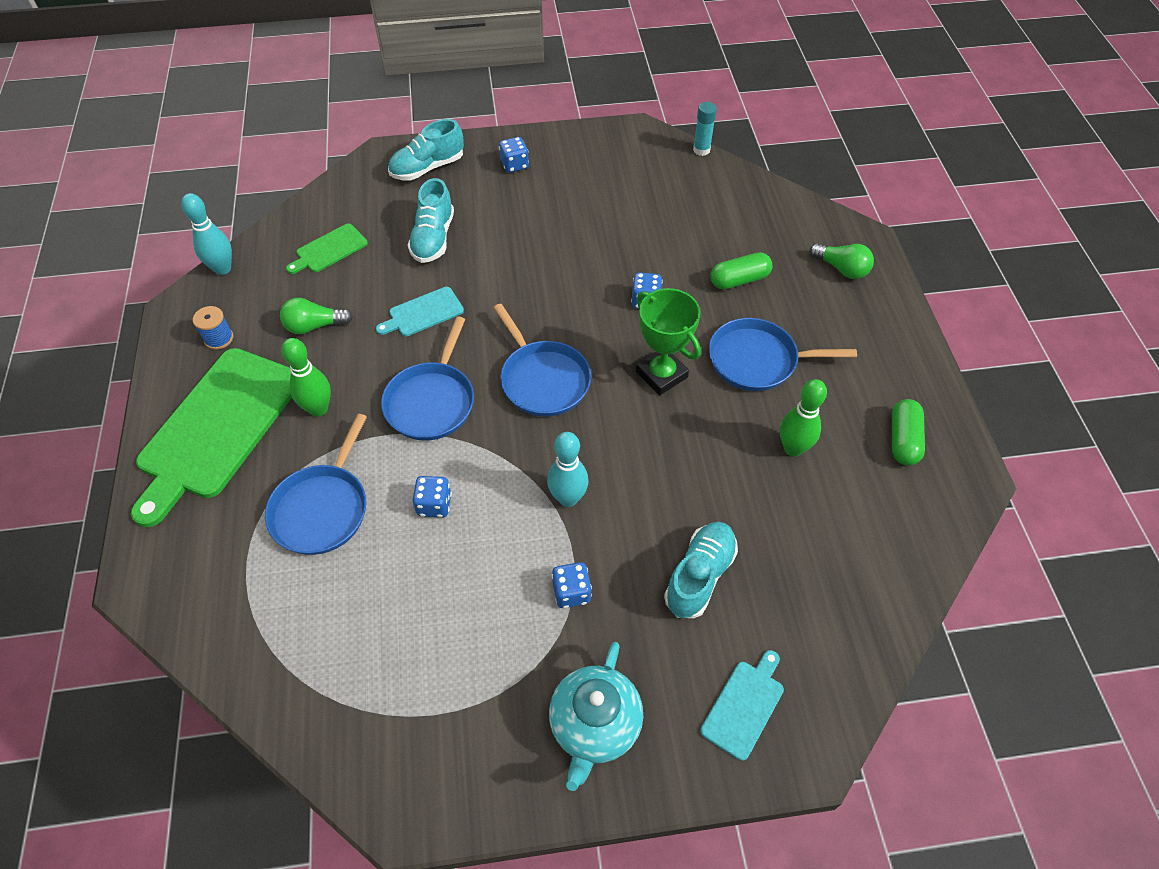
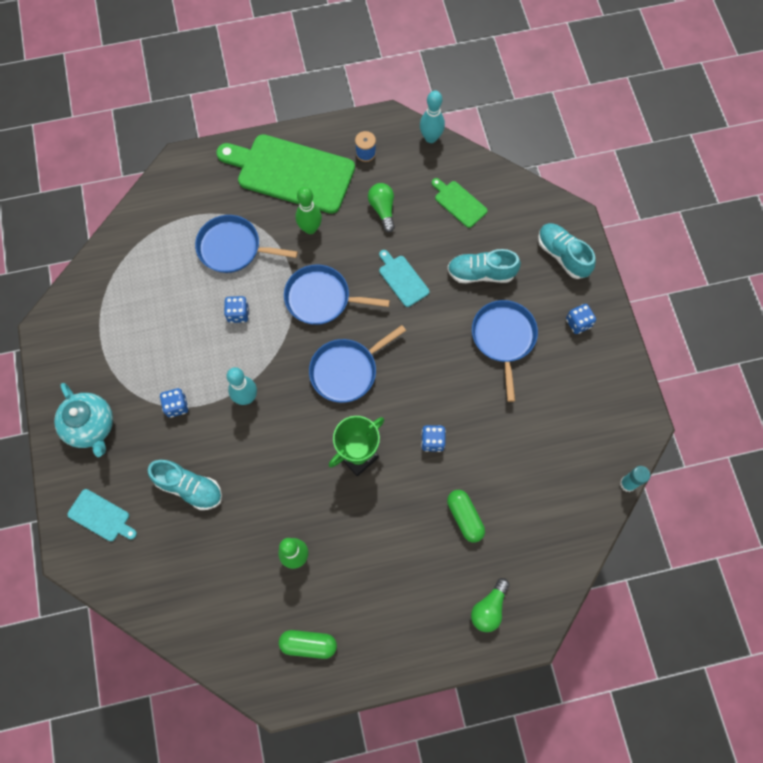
camera: 85 degrees right, 15 degrees up
(594, 725) = (91, 426): turquoise teapot -> turquoise teapot turned 135 degrees counterclockwise
(757, 360) = (378, 531): blue pan -> blue pan (503, 338)

